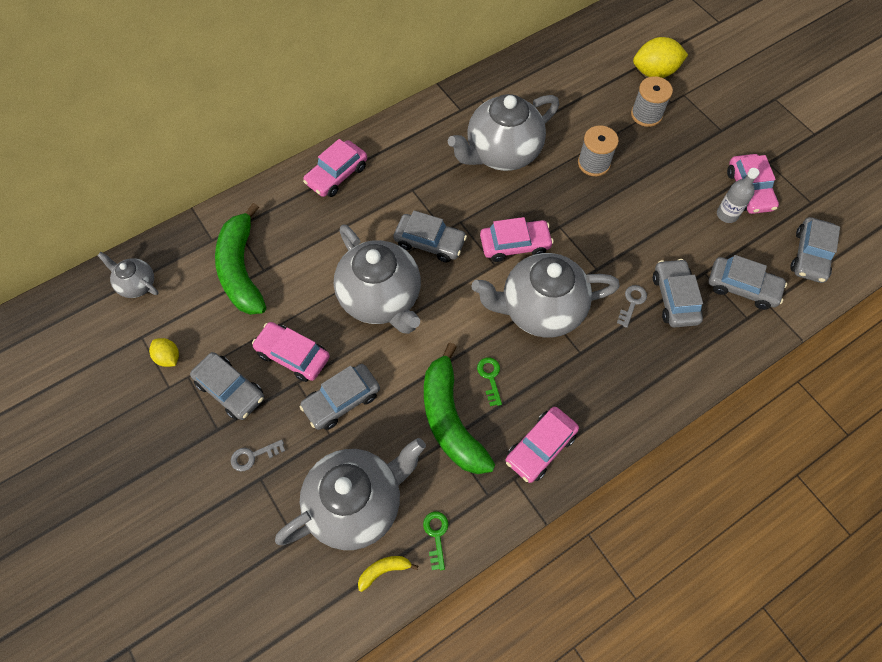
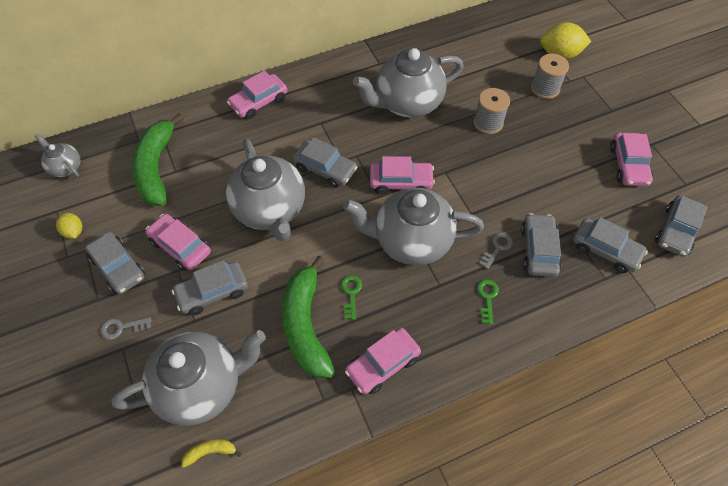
camera: 10 degrees right, 5 degrees down
(436, 535) = (266, 428): green key -> green key (487, 298)
(727, 214) = (603, 183): grey bottle -> none

